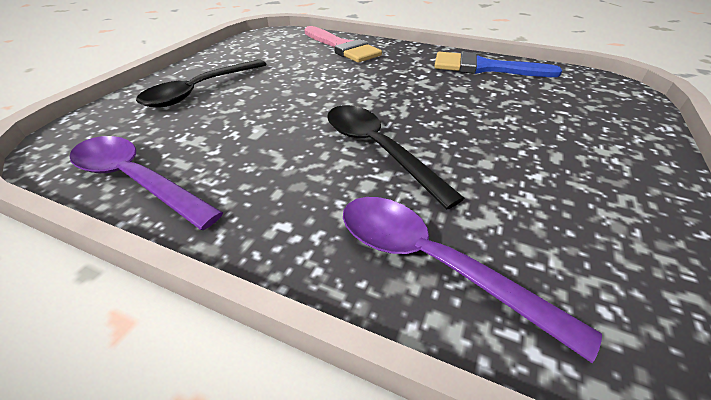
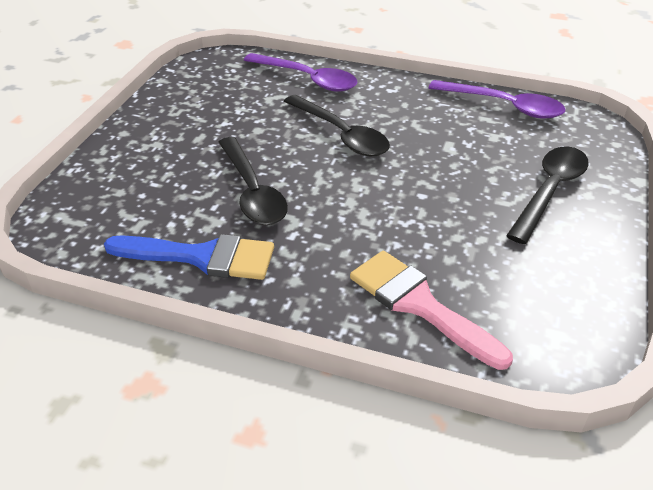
camera: 175 degrees right, 0 degrees up
(464, 101) = (252, 192): none -> black spoon

